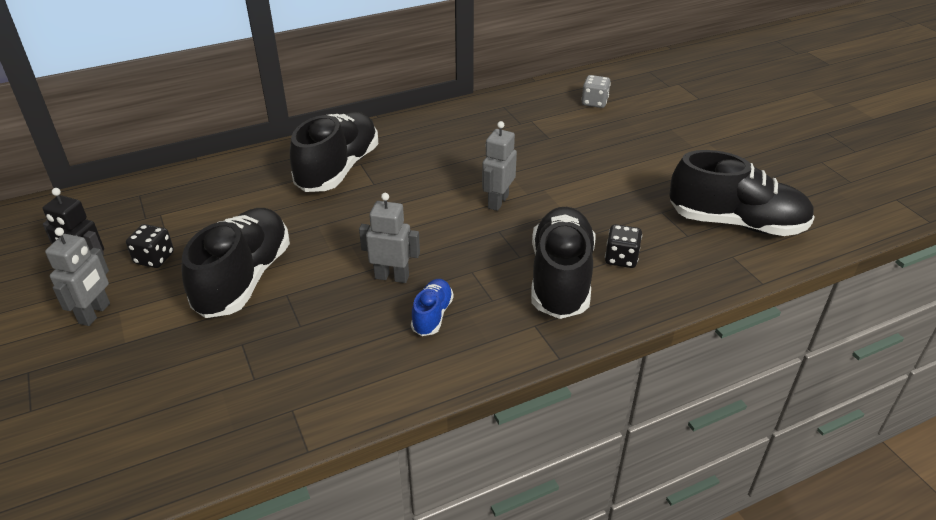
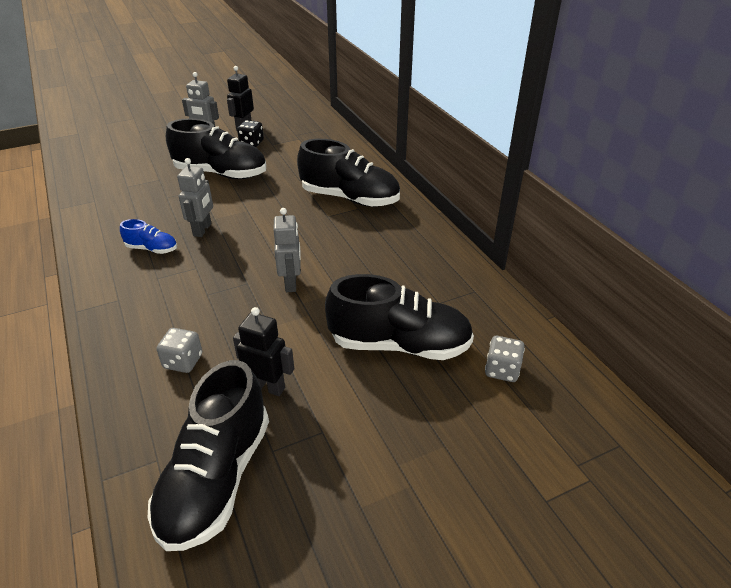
camera: 90 degrees right, 0 degrees up
(497, 202) = (291, 283): grey robot -> grey robot turned 60 degrees clockwise
(560, 278) = (168, 318): black shoe -> black shoe (399, 345)
(621, 258) = (183, 361): black dice -> grey dice
(639, 206) = (267, 387): none -> black robot

